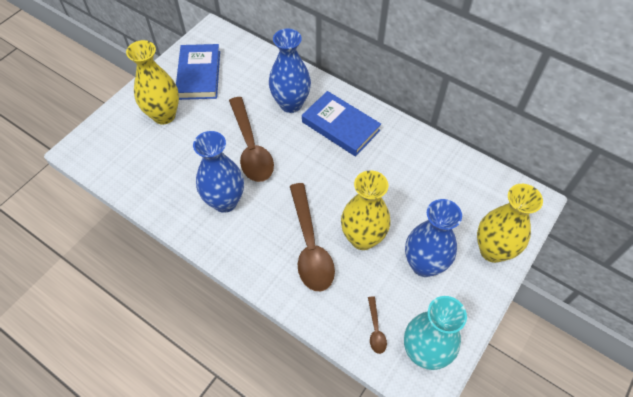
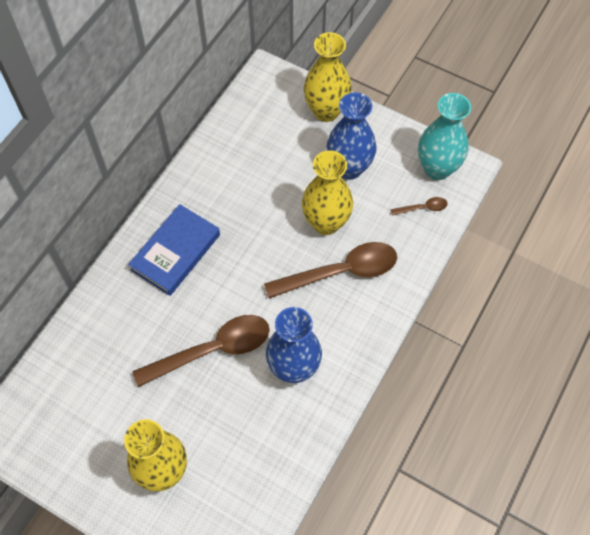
camera: 95 degrees left, 5 degrees up
(199, 75) = (87, 438): blue book -> none
(291, 104) = (141, 311): blue vase -> none

